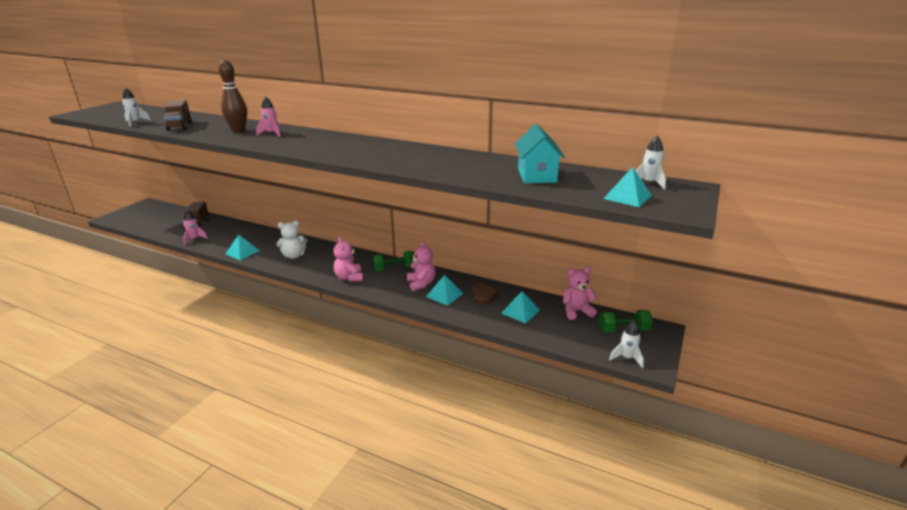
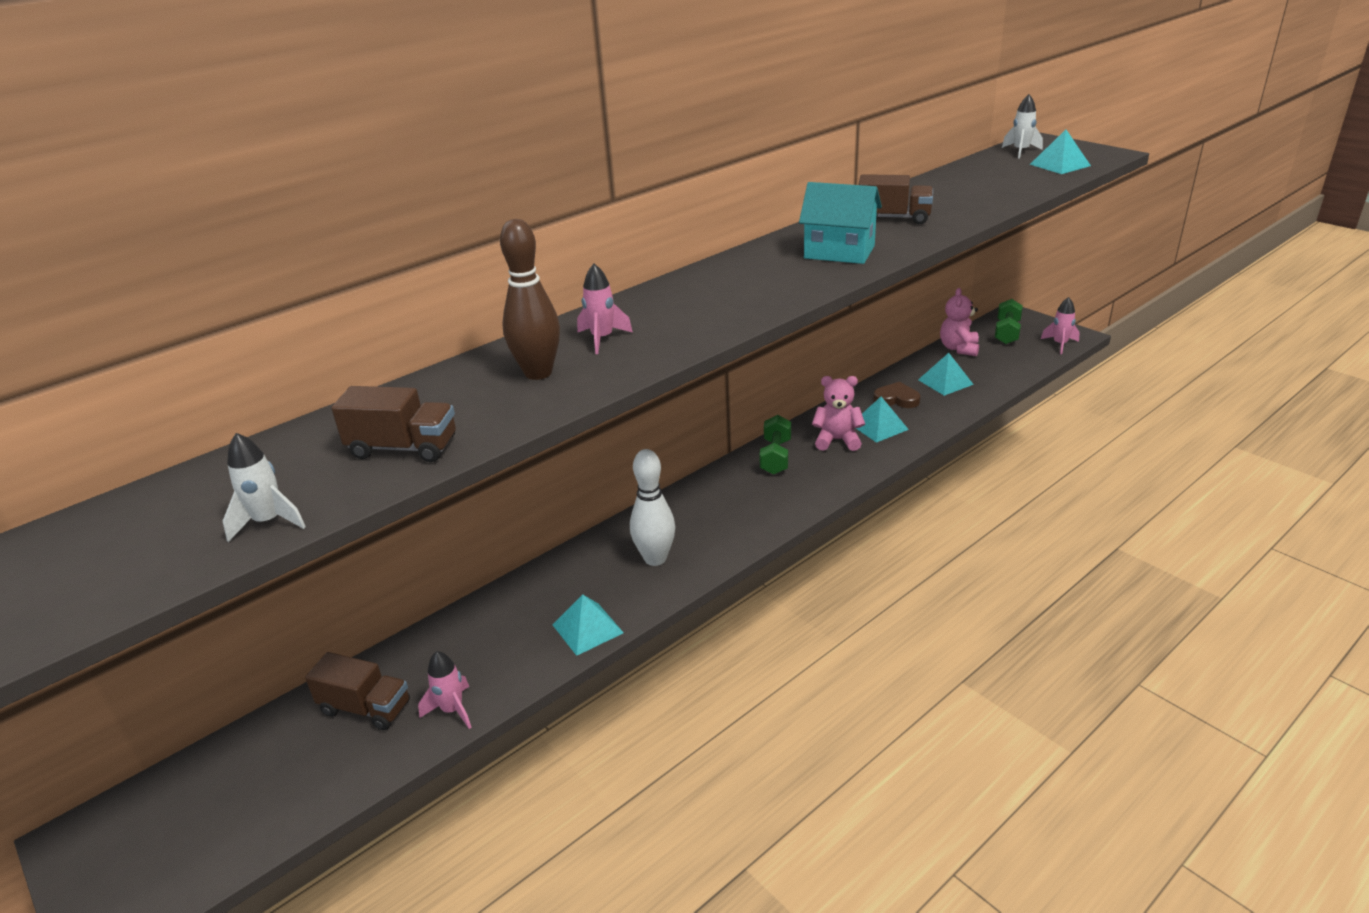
camera: 65 degrees left, 5 degrees up
(294, 256) = (655, 558): white teddy bear -> white bowling pin
(349, 277) = (780, 503): pink teddy bear -> none
(459, 162) = (893, 218): none -> brown truck
(537, 175) = (971, 189): turquoise house -> turquoise house (839, 252)
(627, 358) = (1060, 344): white rocket -> pink rocket

